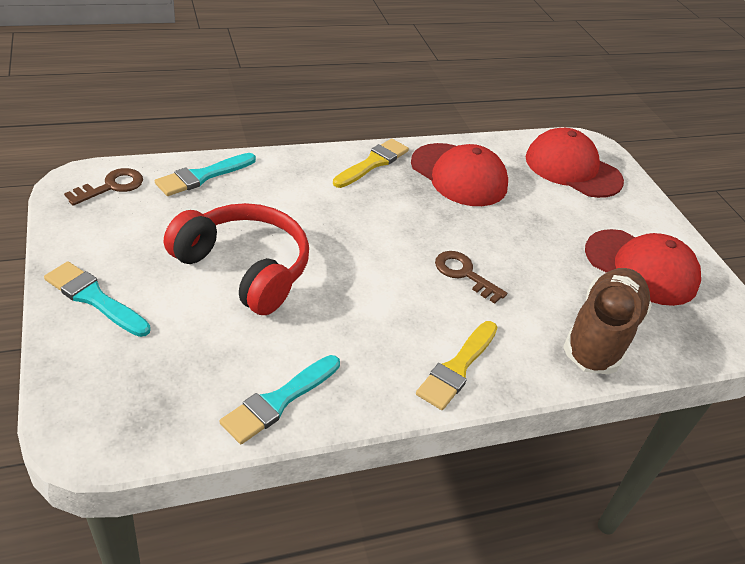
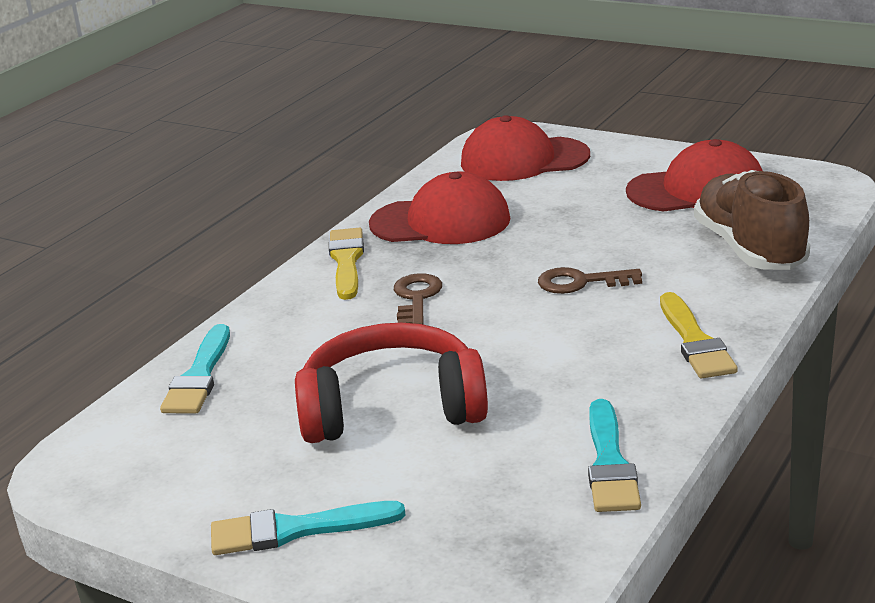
camera: 35 degrees left, 15 degrees down
(111, 186) = (117, 447): brown key -> brown key (416, 298)

